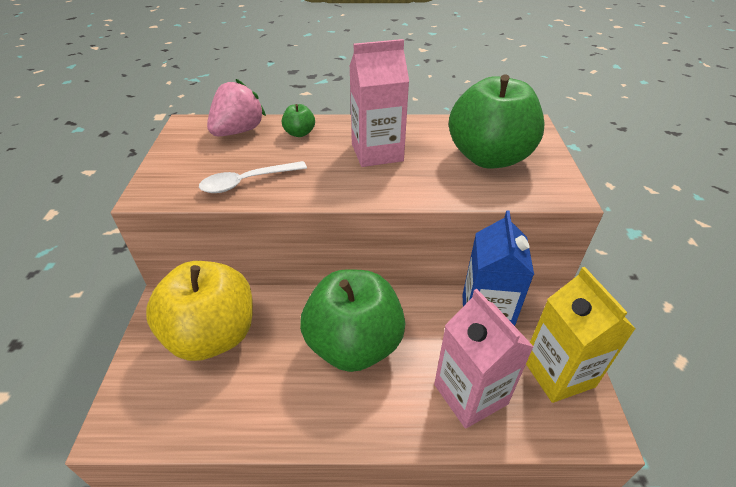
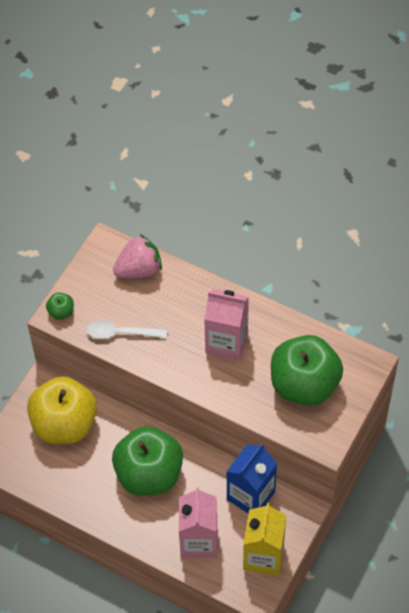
camera: 30 degrees right, 15 degrees up
(299, 133) = (183, 293): green apple -> green apple (61, 312)

